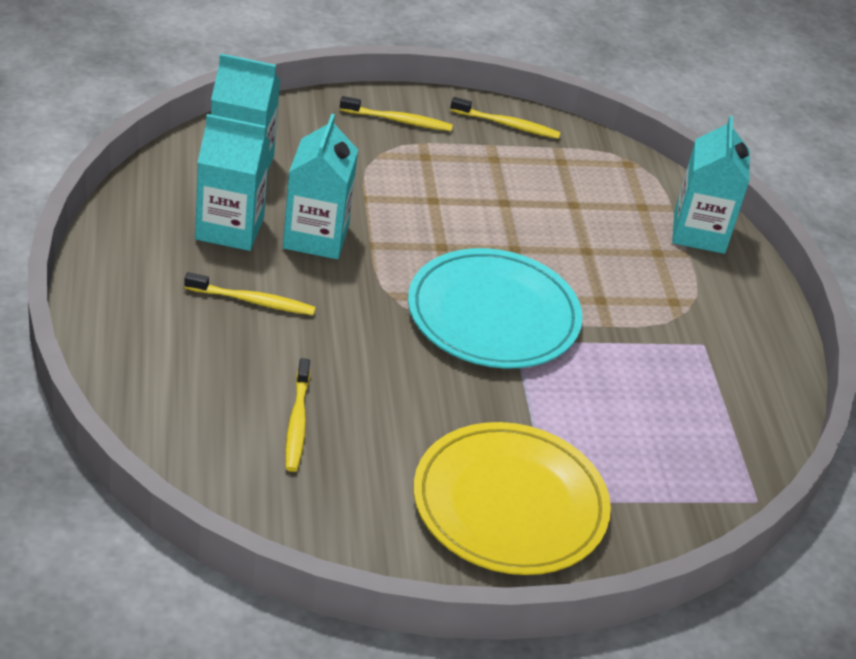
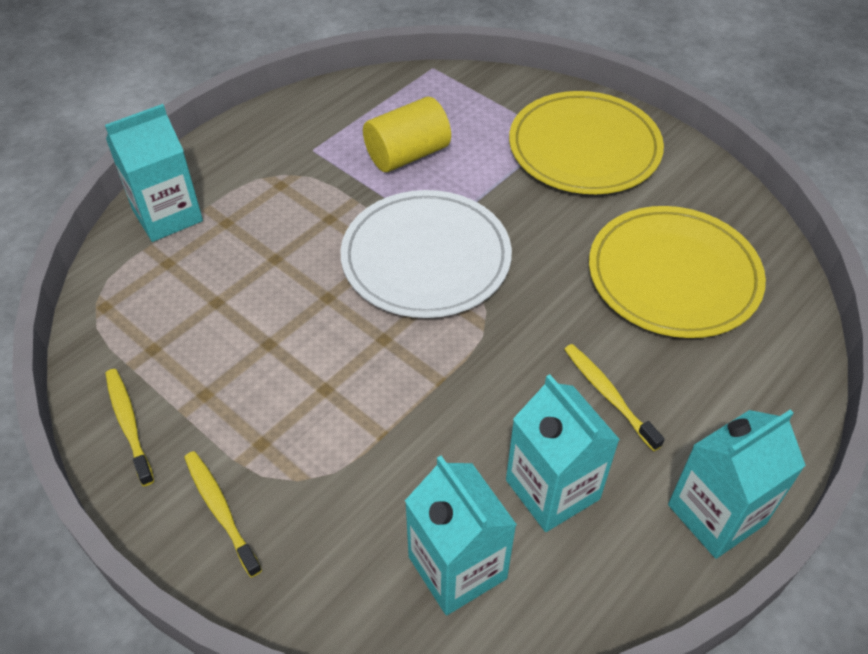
camera: 125 degrees left, 10 degrees up
(297, 422) = (673, 276): yellow toothbrush -> yellow plate
(316, 237) = (481, 423): turquoise carton -> turquoise carton (716, 514)
(493, 315) = (426, 258): turquoise plate -> white plate
(633, 390) = (407, 154): none -> yellow cylinder

